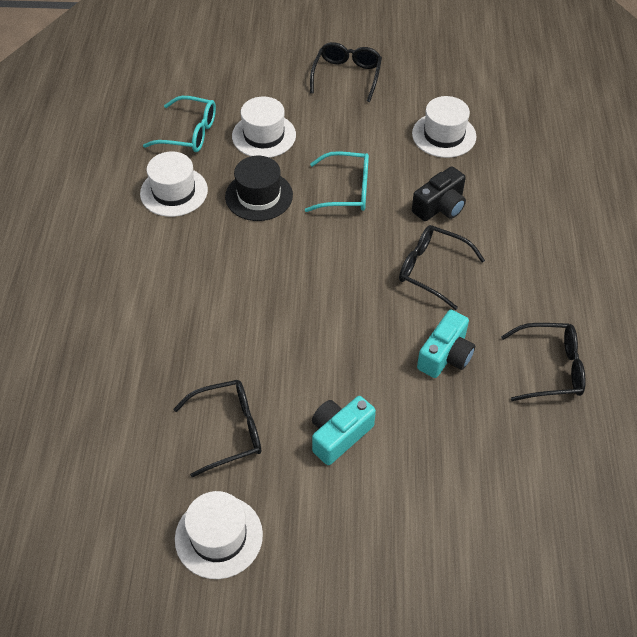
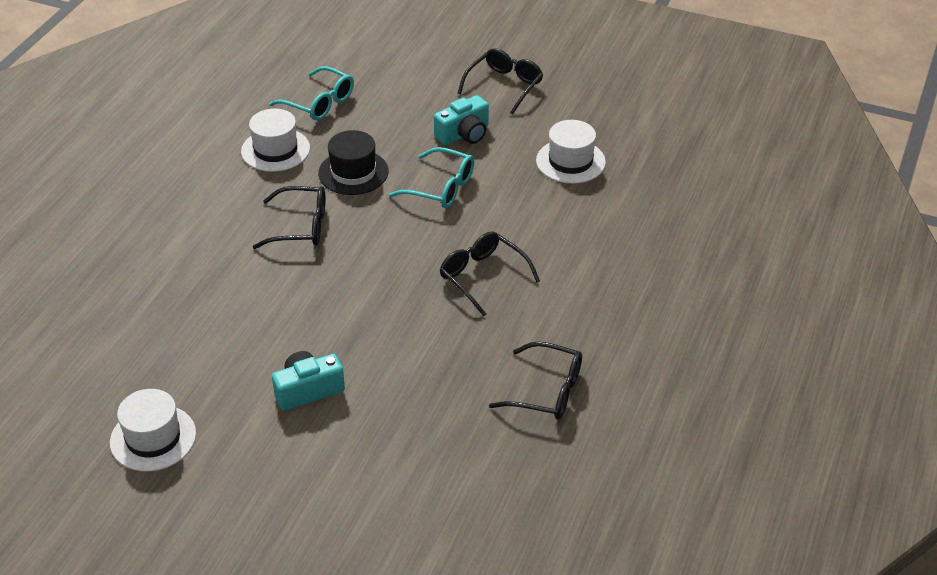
camera: 20 degrees right, 10 degrees down
(228, 430) = (209, 358): black glasses -> black glasses (300, 226)
(264, 135) = (389, 121): white hat -> none
(440, 206) = (526, 224): black camera -> none
(445, 355) = (450, 352): turquoise camera -> turquoise camera (464, 134)

